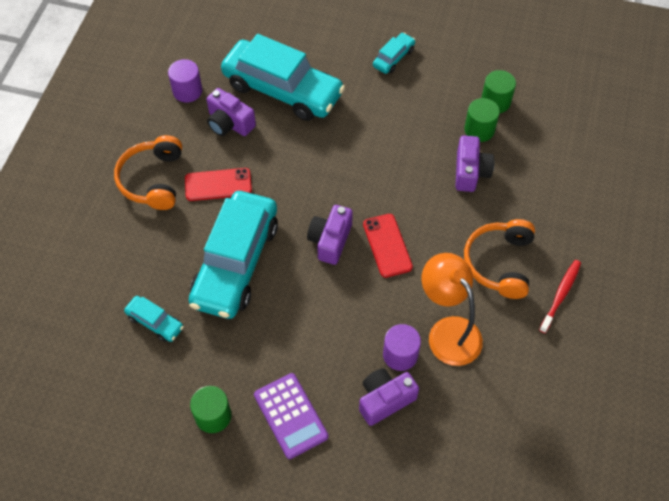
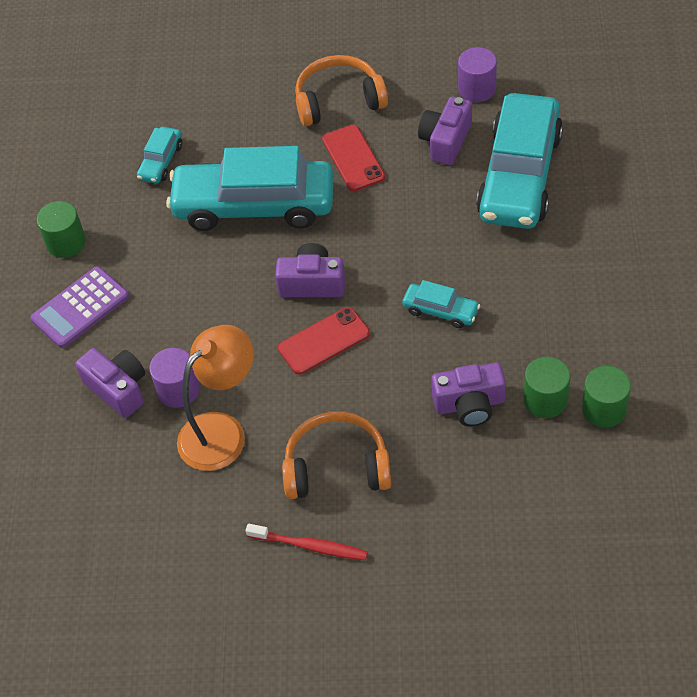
camera: 80 degrees right, 5 degrees down
(393, 58) = (628, 274): turquoise car -> turquoise car (440, 310)

